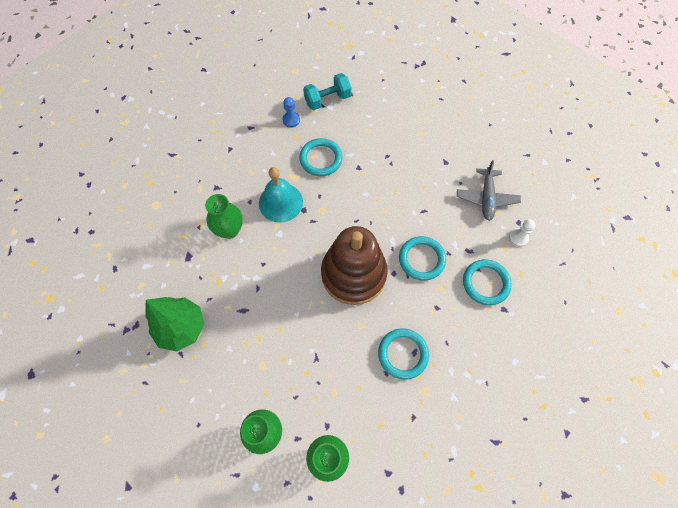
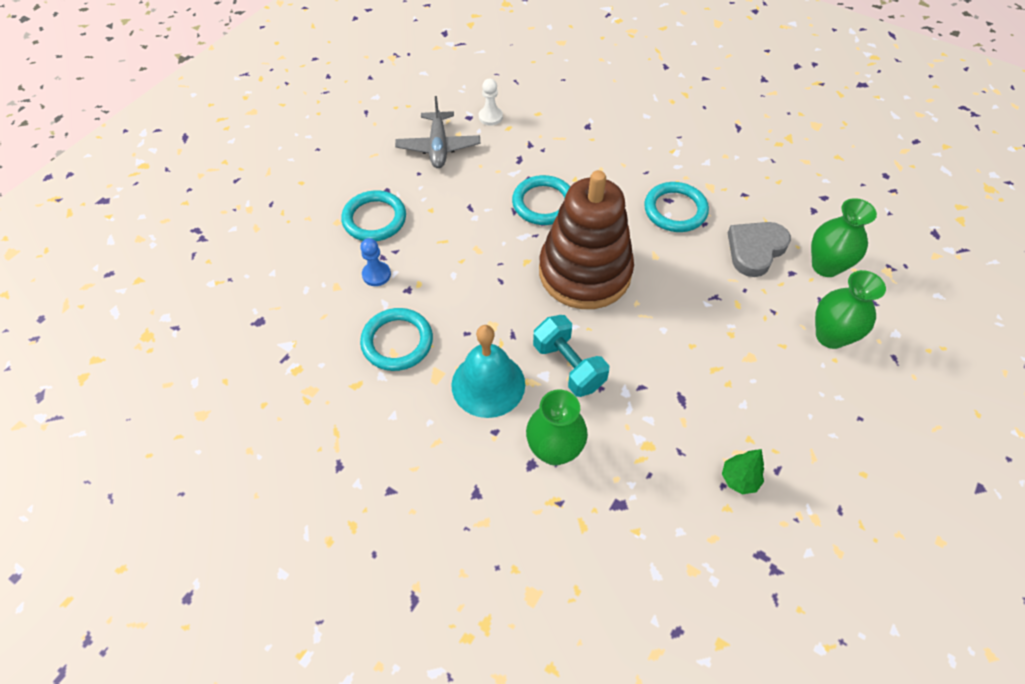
camera: 100 degrees left, 10 degrees down
(182, 328) = (739, 479): green tree -> green tree, size x0.47
(291, 120) = (319, 400): blue pawn -> blue pawn (376, 275)
(327, 99) = (272, 351): turquoise dumbbell -> turquoise dumbbell (568, 366)
(353, 404) = (755, 250): none -> grey heart
(485, 283) = (559, 142): turquoise ring -> turquoise ring (374, 219)
(486, 198) = (438, 147): grey plane -> grey plane turned 90 degrees clockwise

